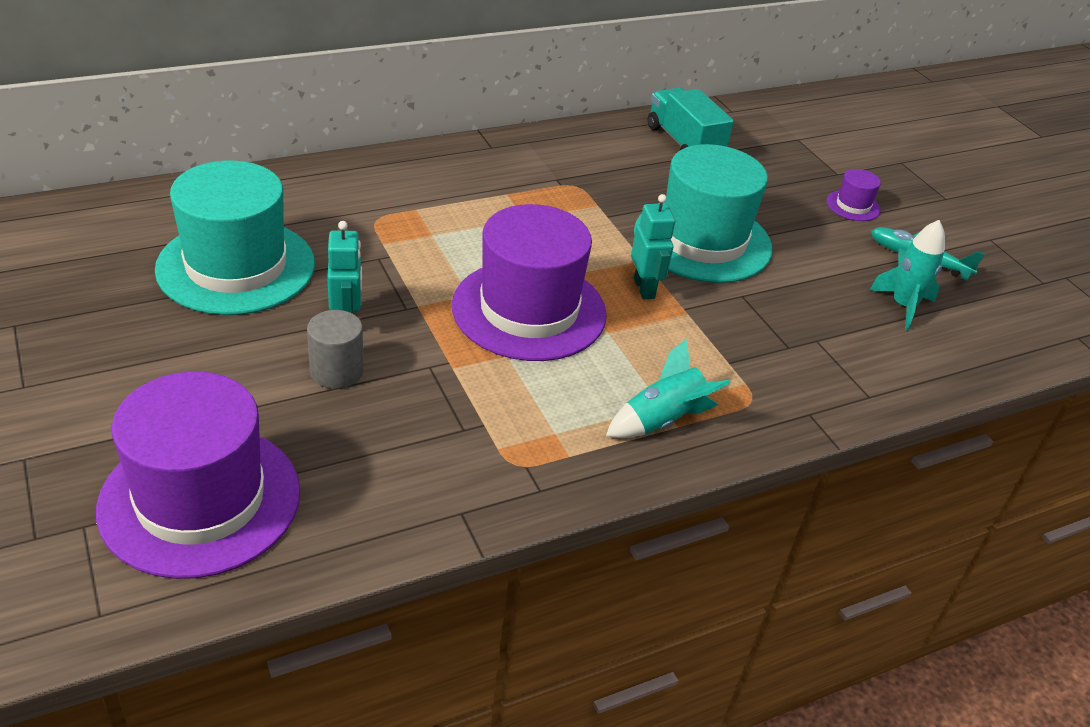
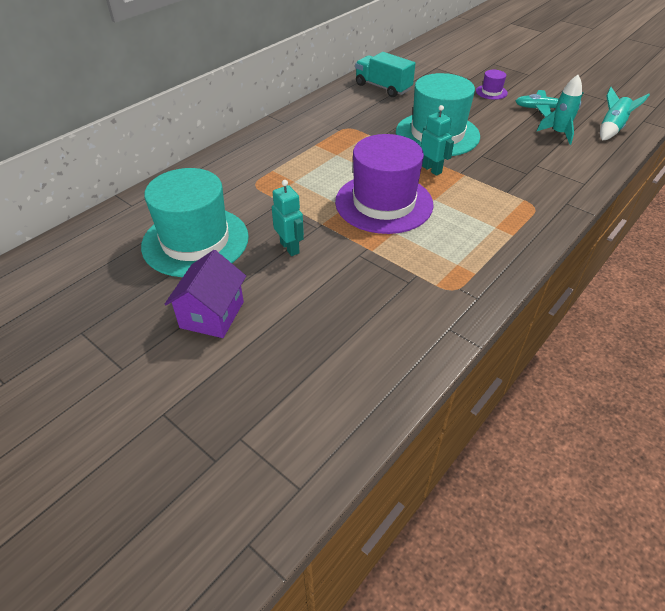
camera: 20 degrees left, 5 degrees up
(177, 366) = (212, 314): none -> purple house
(200, 499) = (298, 388): purple hat -> none
(336, 371) = (310, 279): grey cylinder -> none
(662, 420) = (503, 235): turquoise rocket -> turquoise rocket (611, 129)

